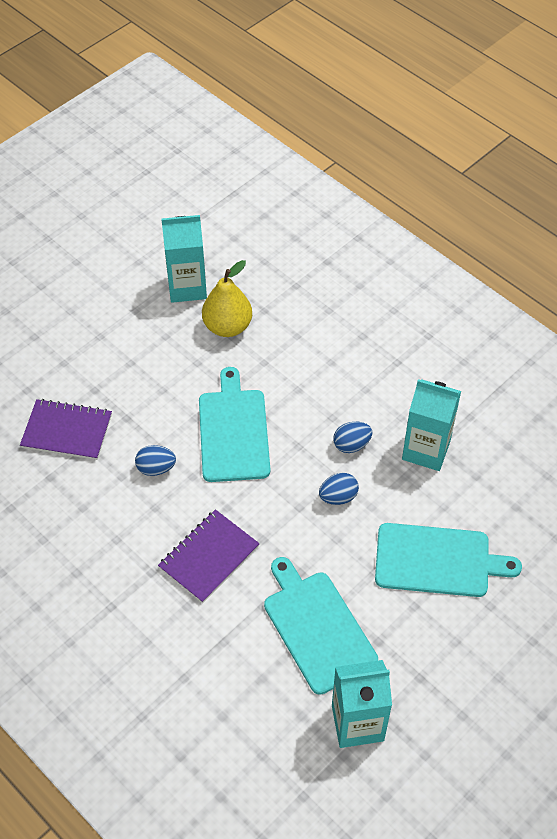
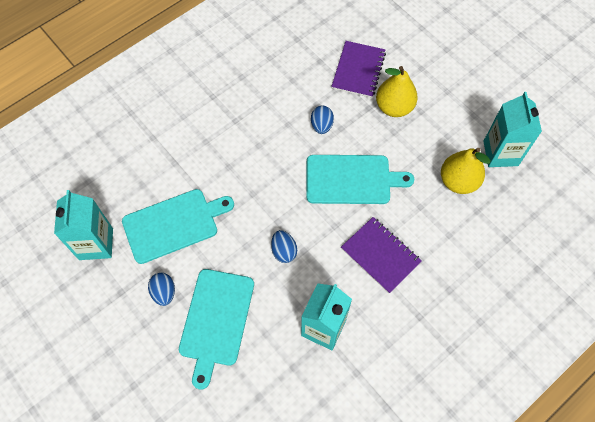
camera: 95 degrees right, 10 degrees up
(125, 390) = (394, 107): none -> yellow pear
(209, 557) = (242, 157): purple notebook -> purple notebook (380, 255)
(351, 445) = (333, 267): blue egg -> blue egg (164, 292)

